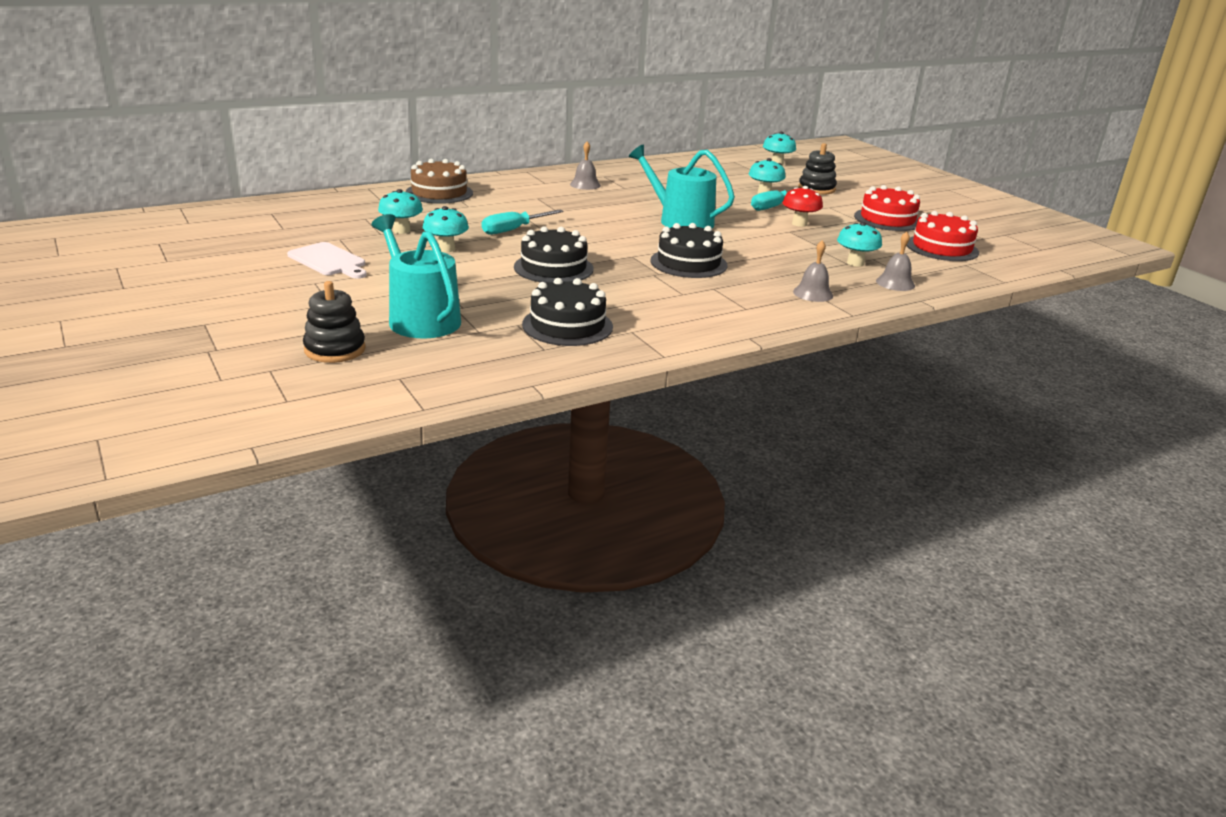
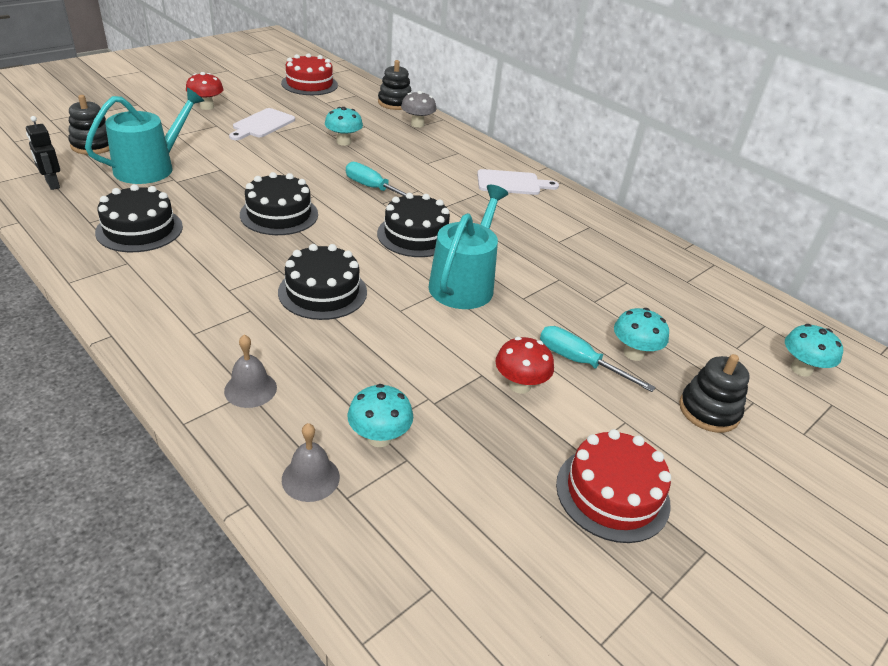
camera: 75 degrees right, 10 degrees up
(248, 285) = (207, 107): none -> red mushroom
(310, 200) = (395, 103): none -> black stacking toy
(375, 198) = (417, 124): none -> grey mushroom
(439, 193) = (454, 147): brown cake -> none
(442, 370) = (52, 184): none -> black robot
(446, 249) = (308, 163): turquoise mushroom -> none
(522, 185) = (512, 183): none -> white cutting board
(585, 185) = (546, 217): grey bell -> none
(605, 226) = (415, 235): none -> black cake
(942, 248) = (503, 560): red cake -> red cake (309, 84)

